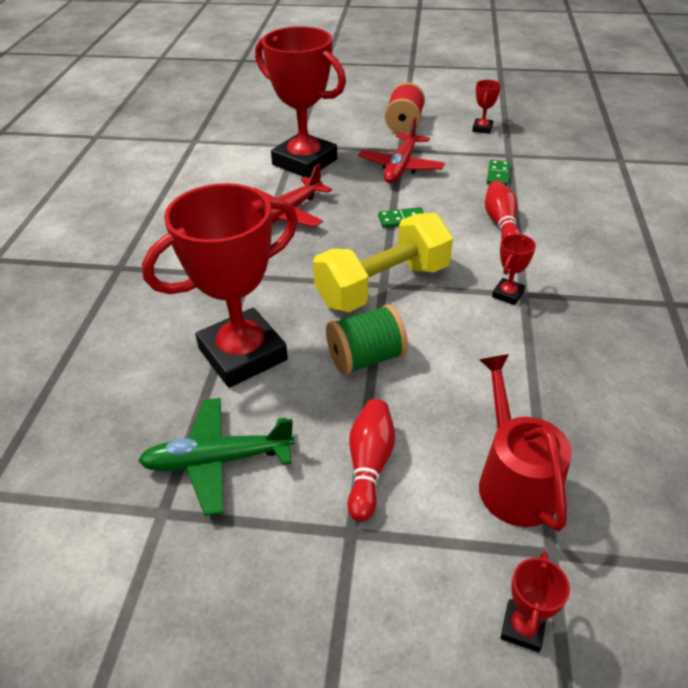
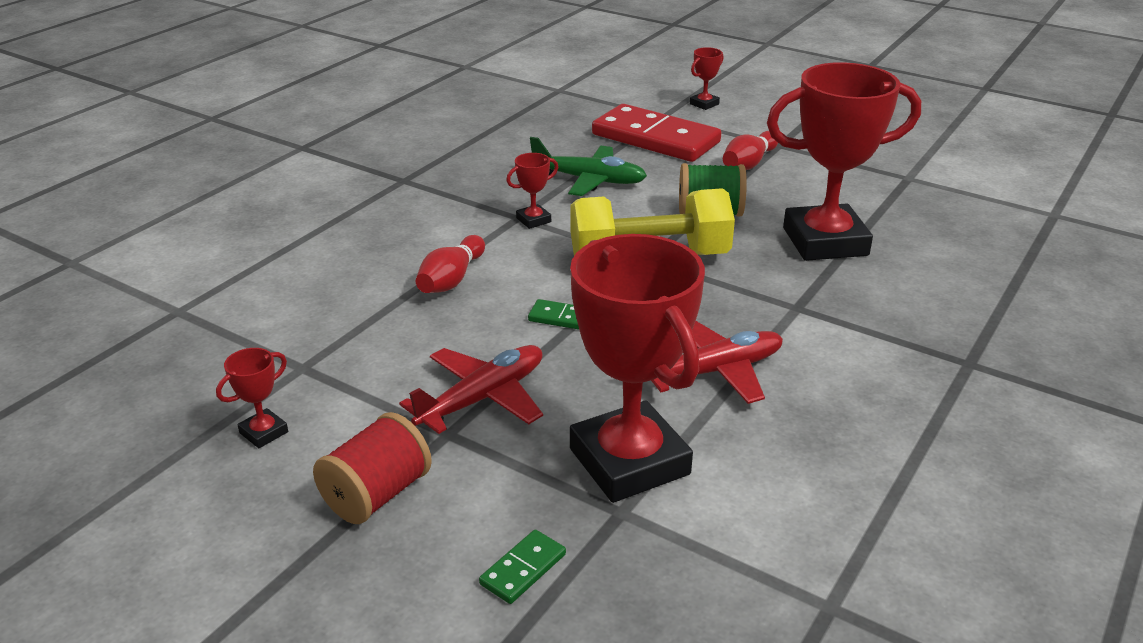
camera: 155 degrees left, 10 degrees down
(217, 460) = (863, 189): green plane -> green plane (589, 180)
(498, 175) = (365, 340): green domino -> green domino (523, 569)
(513, 480) = (655, 138): red watering can -> red domino

